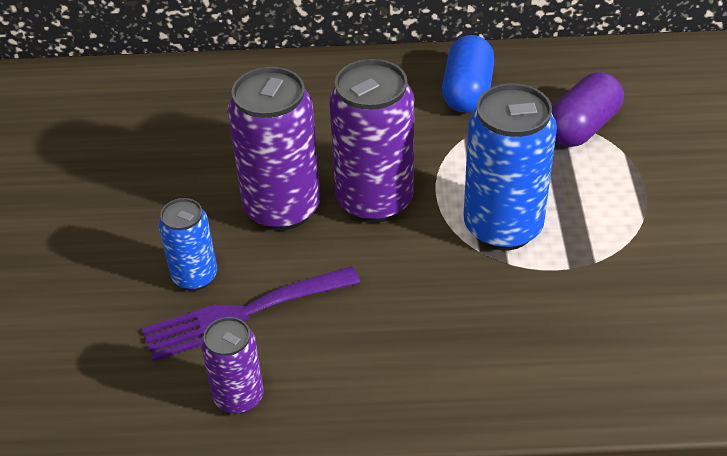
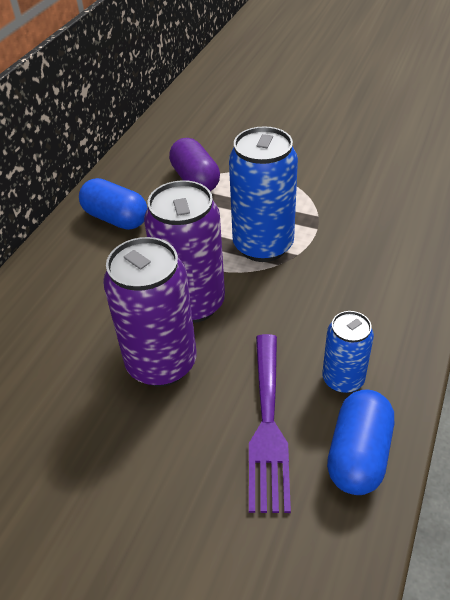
camera: 65 degrees left, 0 degrees up
(195, 276) = (204, 450): blue can -> blue can (343, 379)
(238, 397) = (358, 454): purple can -> blue capsule

